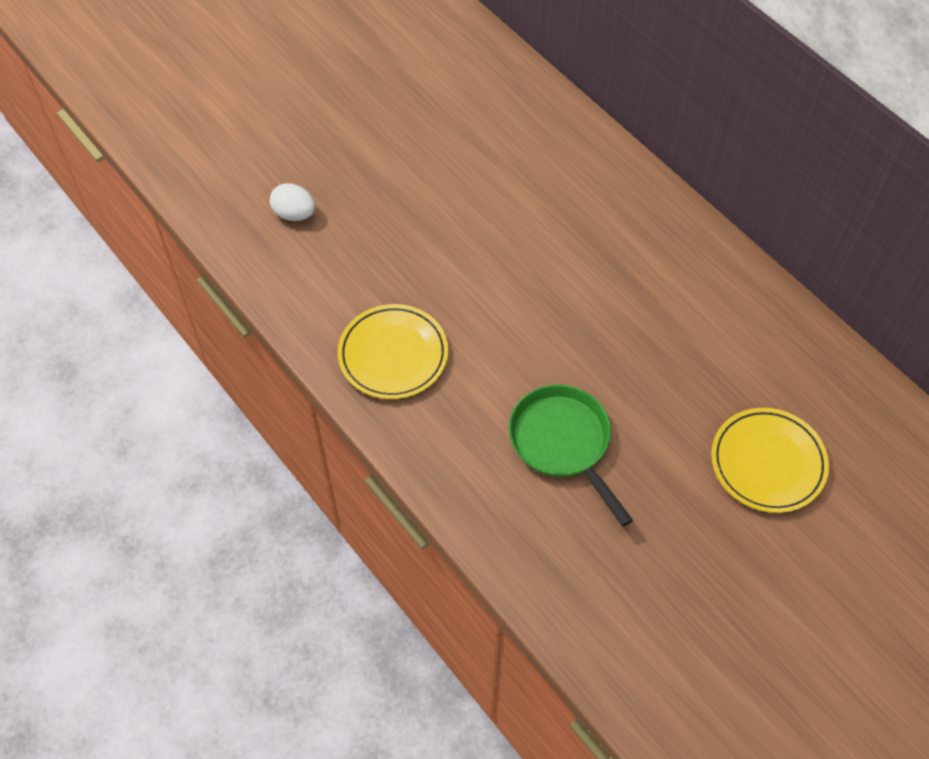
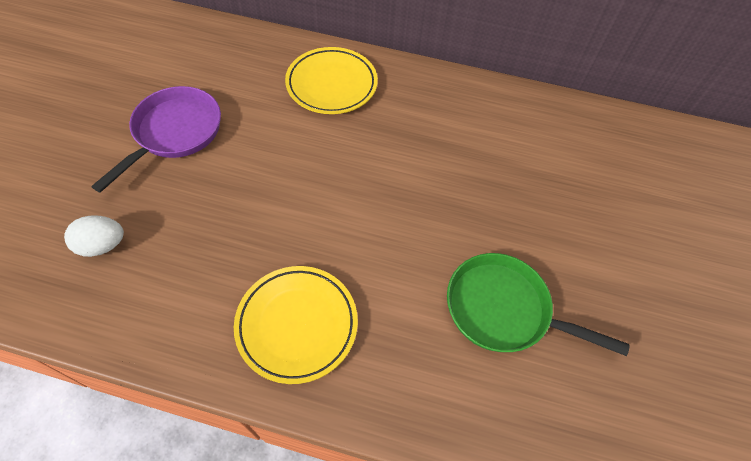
camera: 40 degrees left, 0 degrees up
(406, 148) = (174, 133): none -> purple pan
(768, 463) = (652, 225): yellow plate -> yellow plate (331, 84)

